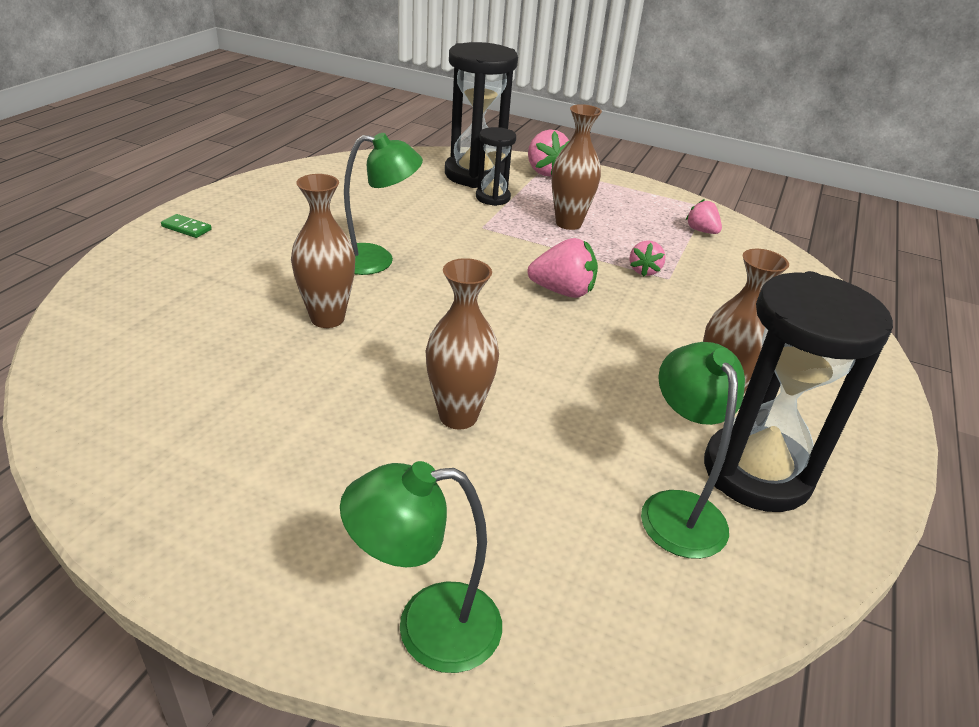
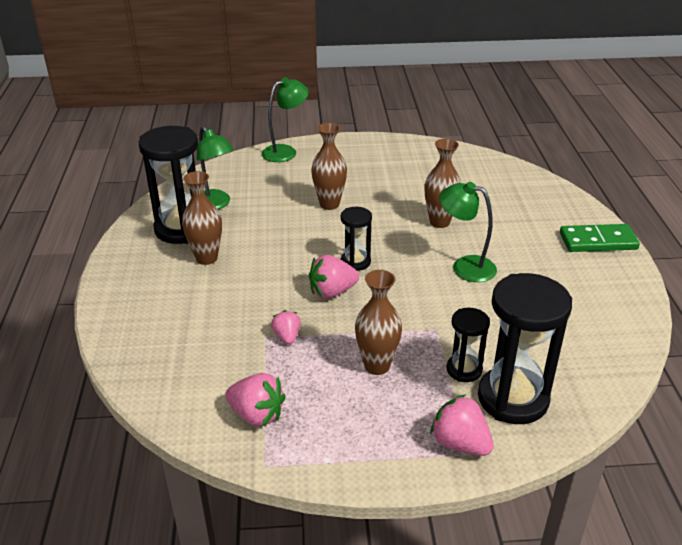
camera: 155 degrees right, 0 degrees up
(186, 228) = (598, 241): green domino -> green domino, size x2.14
(376, 260) = (465, 266): green lamp -> green lamp turned 60 degrees clockwise
(503, 312) = (355, 262): none -> black hourglass
(701, 231) = (257, 415): pink strawberry -> pink strawberry, size x1.58

